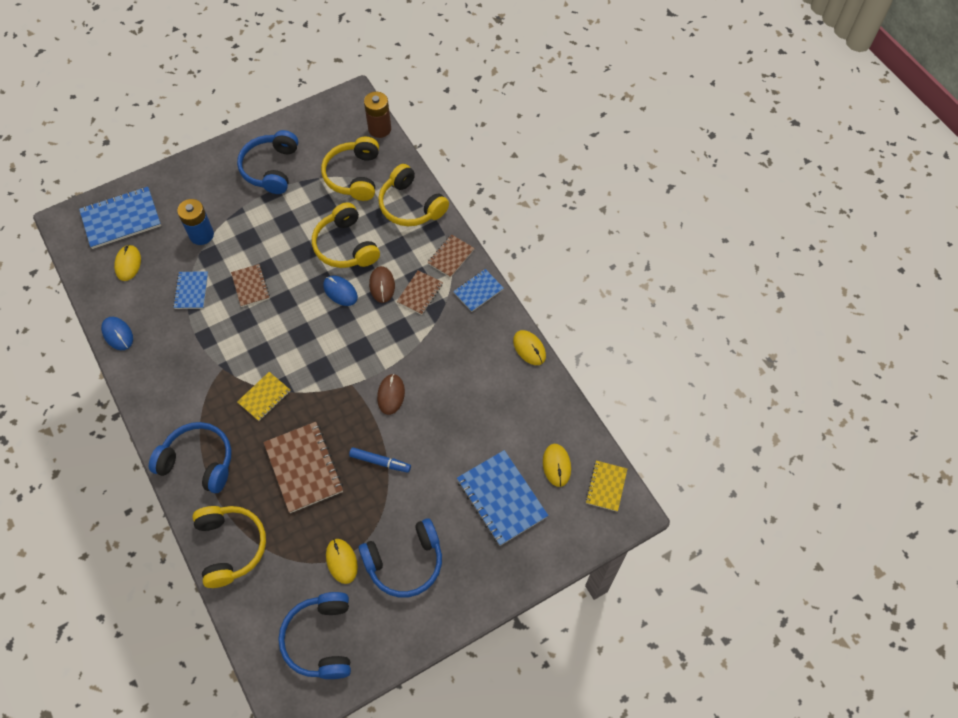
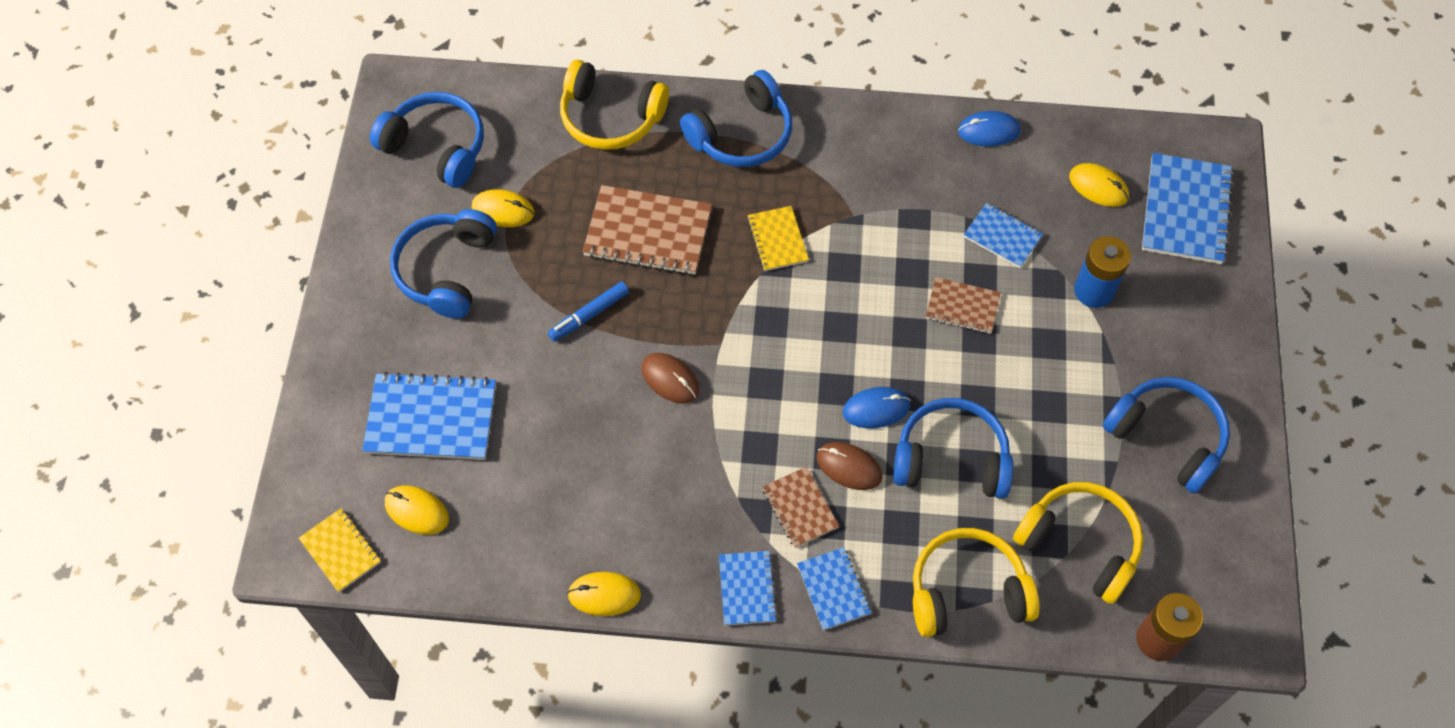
camera: 125 degrees right, 0 degrees up
(345, 246) = (951, 459): yellow headphones -> blue headphones
(451, 257) = (833, 589): brown notebook -> blue notebook

